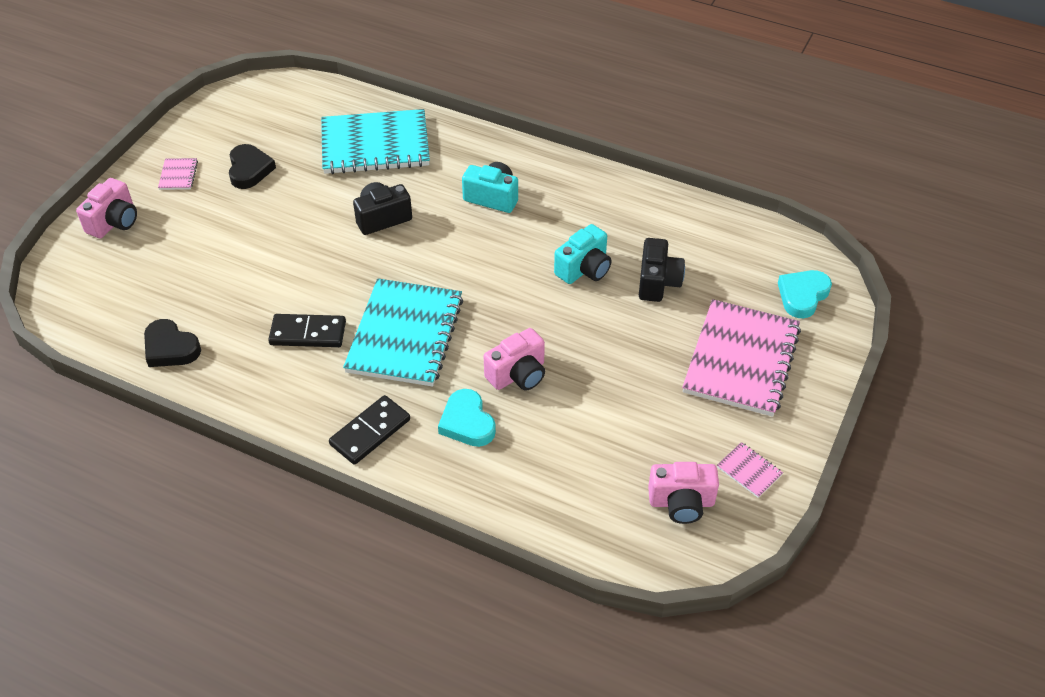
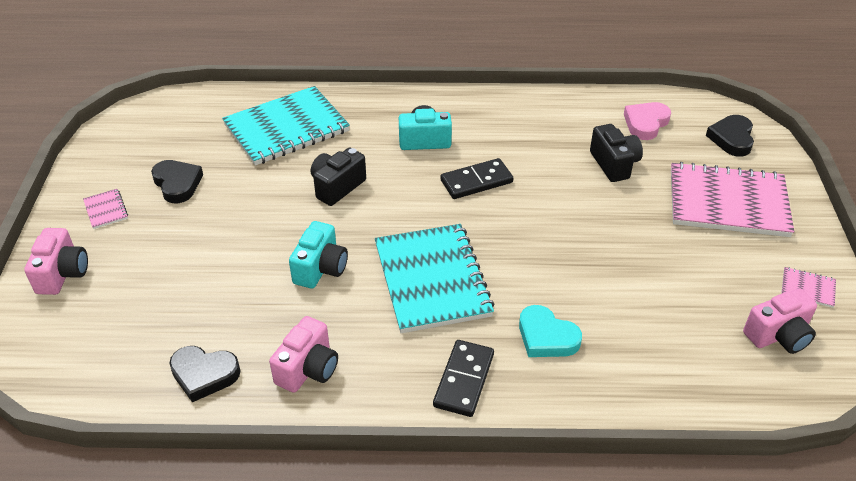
camera: 25 degrees left, 5 degrees down
(308, 333) = (338, 311): black domino -> black domino (476, 181)
(518, 374) = (559, 278): pink camera -> pink camera (308, 369)
(584, 269) = (546, 173): turquoise camera -> turquoise camera (320, 268)
(724, 250) = (645, 123): none -> pink heart
(741, 360) = (728, 203): pink notebook -> pink notebook turned 75 degrees counterclockwise
(802, 296) = (731, 138): turquoise heart -> black heart

